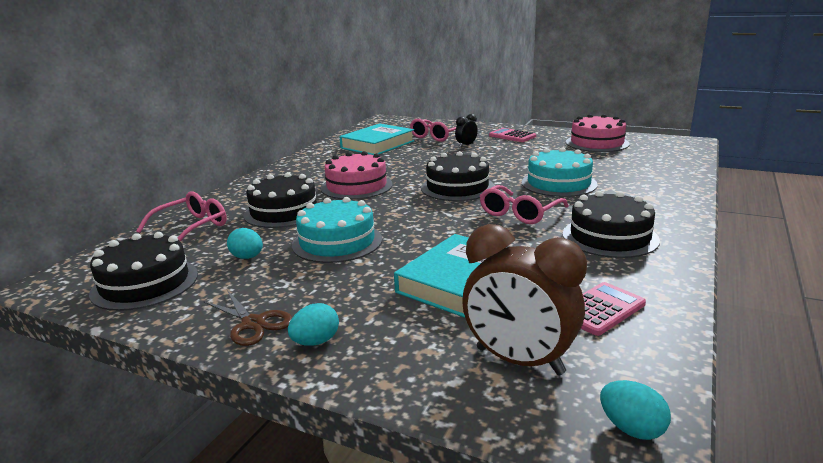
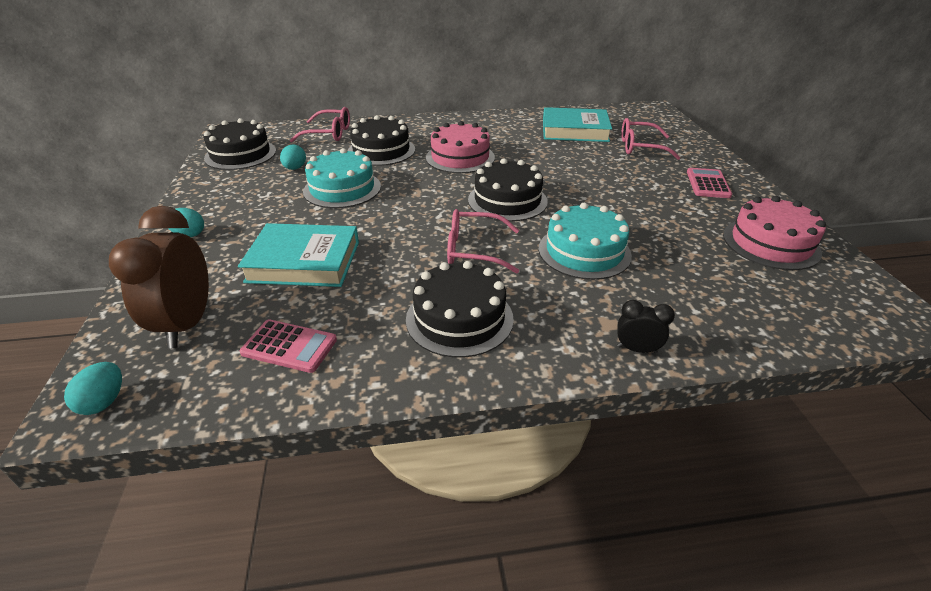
camera: 55 degrees right, 15 degrees up
(253, 323) = (204, 206): brown scissors -> none
(466, 145) = (634, 169): black clock -> black clock (637, 349)

